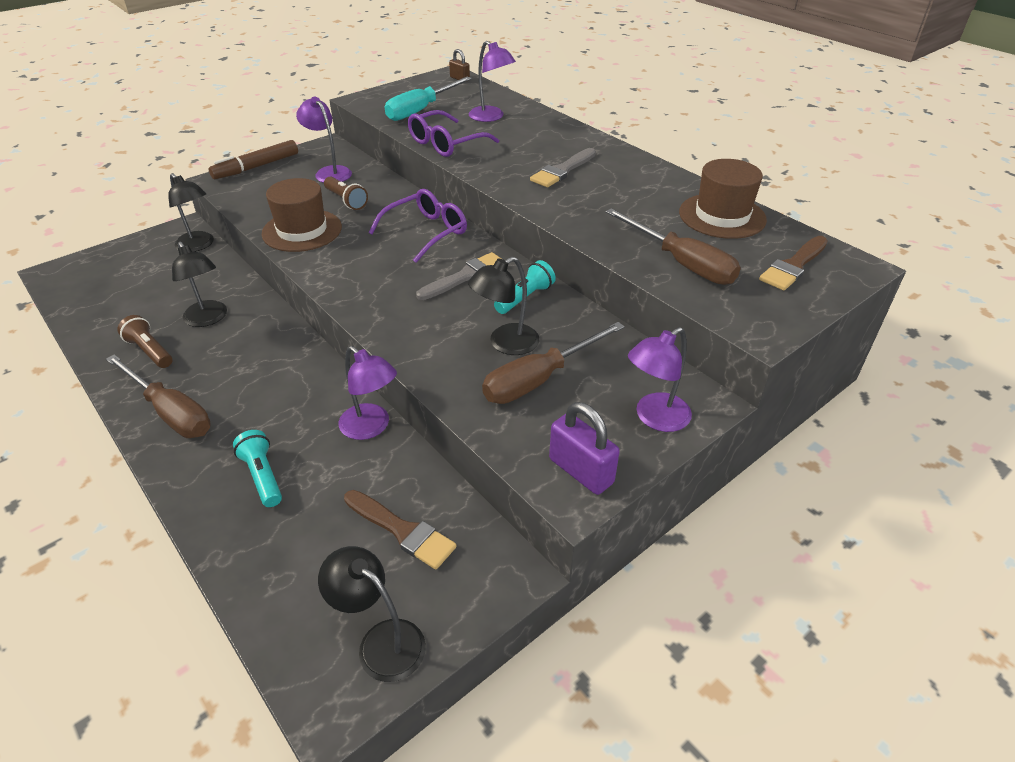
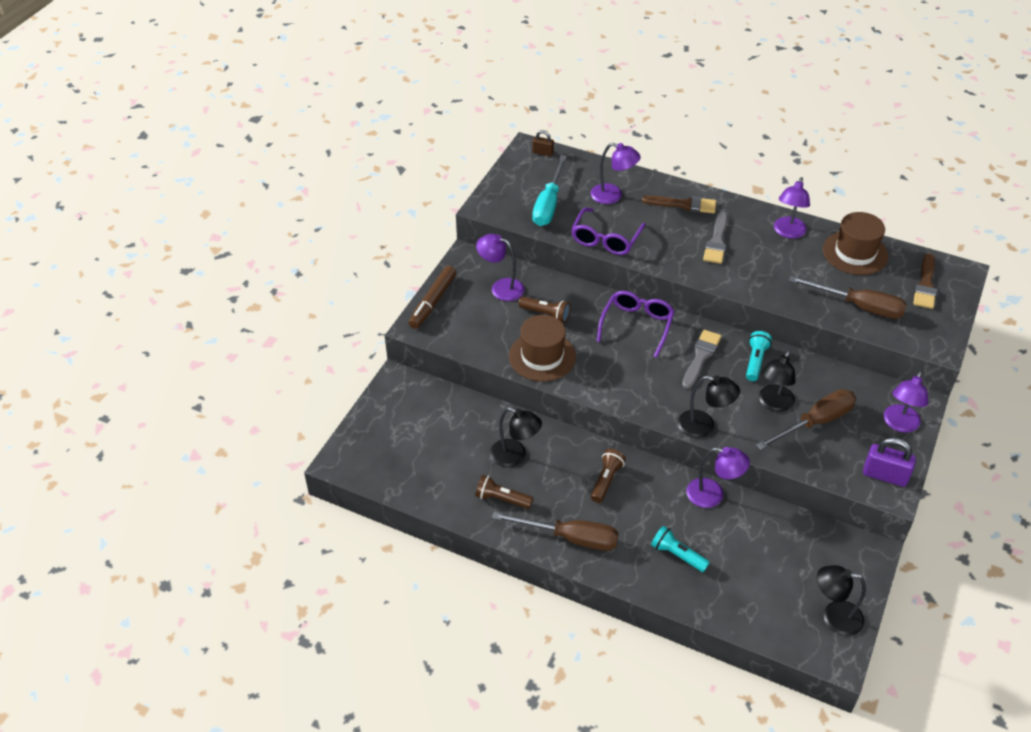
camera: 25 degrees left, 5 degrees up
(198, 245) = (431, 393): black lamp -> black lamp (704, 426)
(271, 371) = (606, 480): none -> brown flashlight
(402, 531) = (791, 553): brown brush -> brown brush (683, 205)
(540, 379) = (815, 422): brown screwdriver -> brown screwdriver turned 150 degrees counterclockwise
(654, 181) = (788, 232): none -> purple lamp

